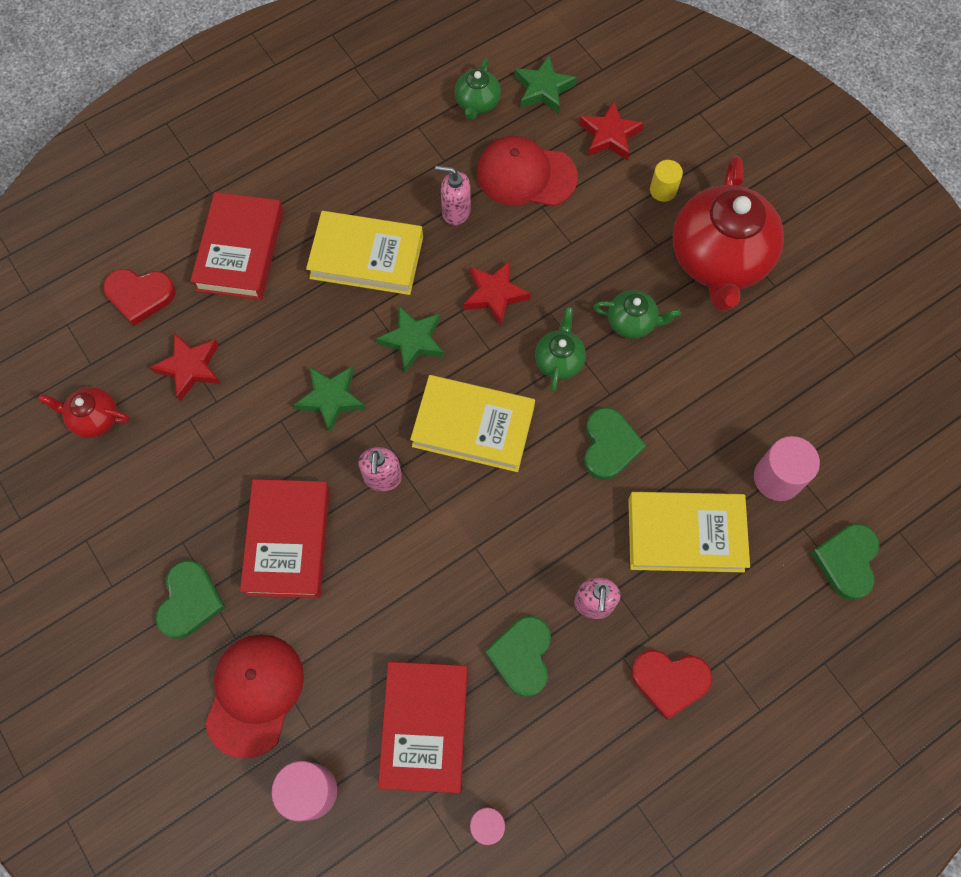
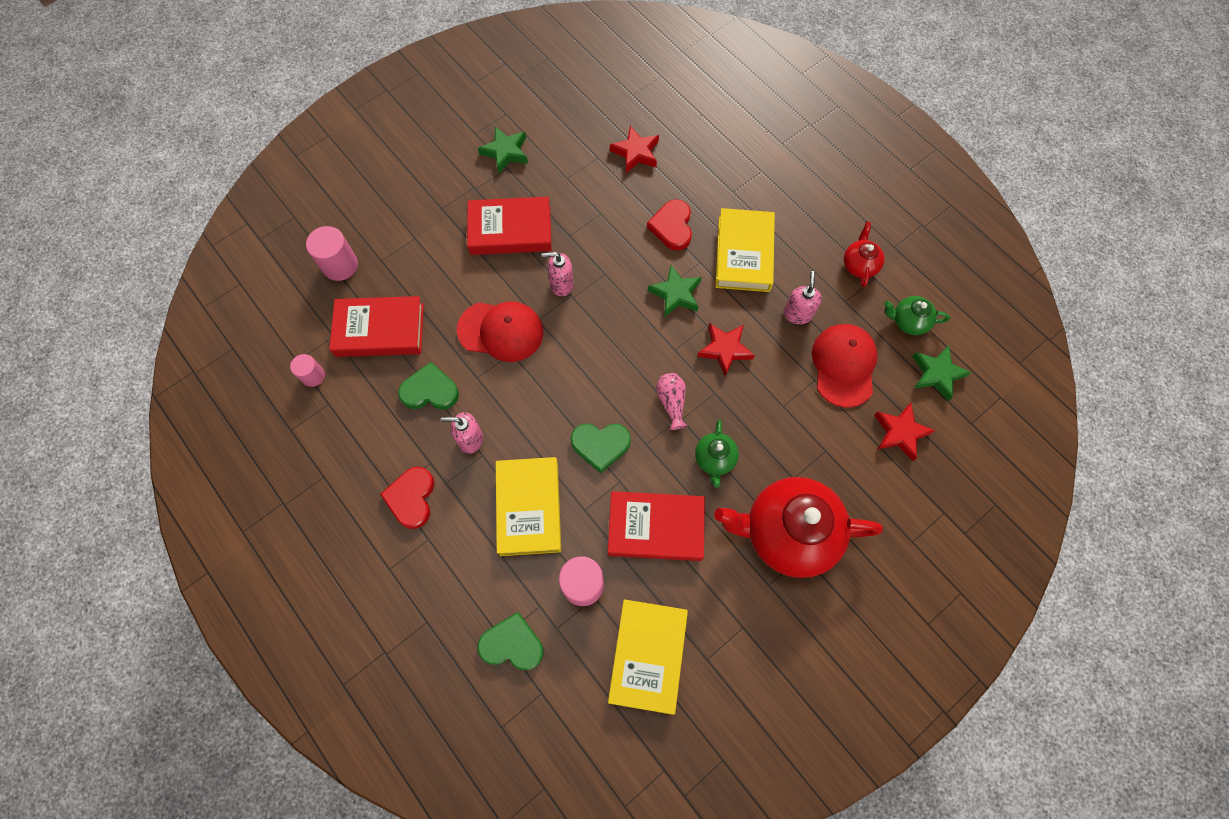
camera: 85 degrees right, 0 degrees up
(94, 418) = (591, 104): red teapot -> red teapot (859, 265)
(140, 296) = (688, 114): red heart -> red heart (672, 227)
(190, 601) = (466, 178): green heart -> none
(240, 250) = (735, 169): red book -> red book (655, 527)
(254, 694) = (403, 224): red cap -> red cap (501, 331)
(331, 399) = (621, 244): green star -> green star (505, 152)
(473, 427) = (607, 343): yellow book -> yellow book (647, 656)
(559, 360) = (671, 402): green teapot -> pink vase
(663, 190) = (851, 481): yellow cylinder -> none

